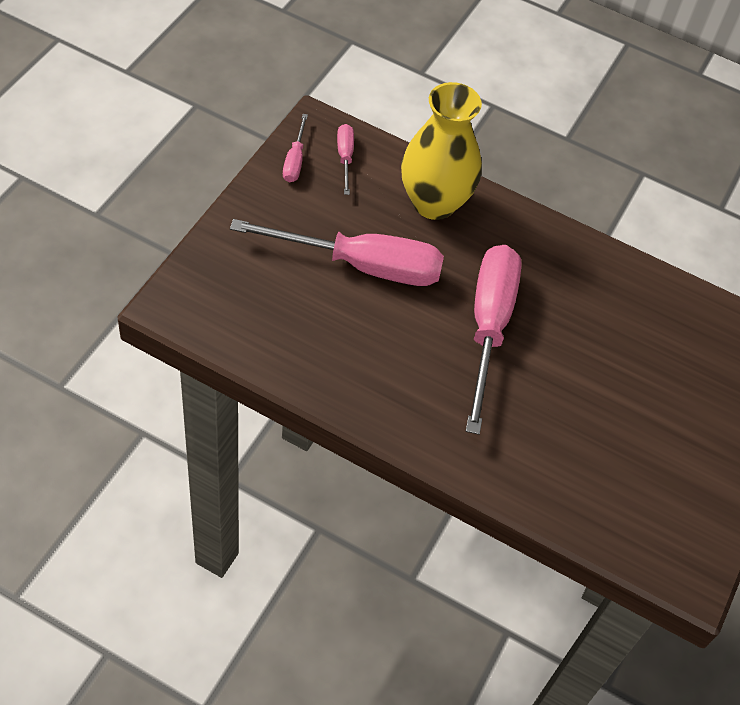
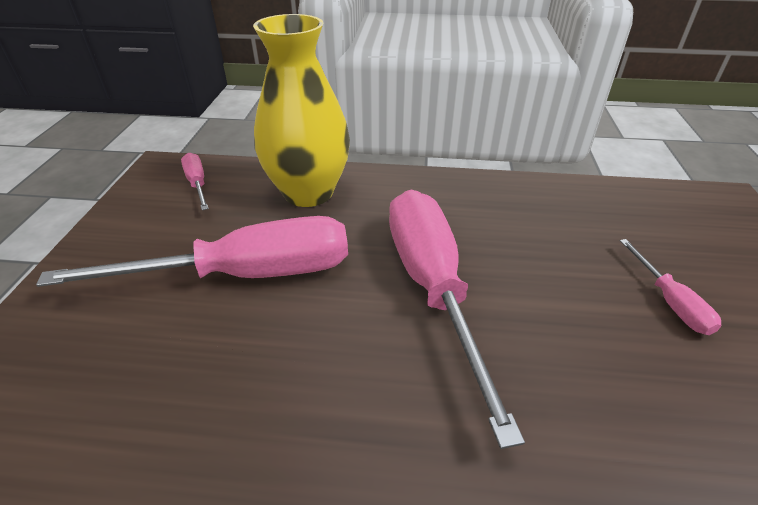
camera: 15 degrees left, 15 degrees down
(295, 160) = (138, 201): pink screwdriver -> pink screwdriver (669, 302)

